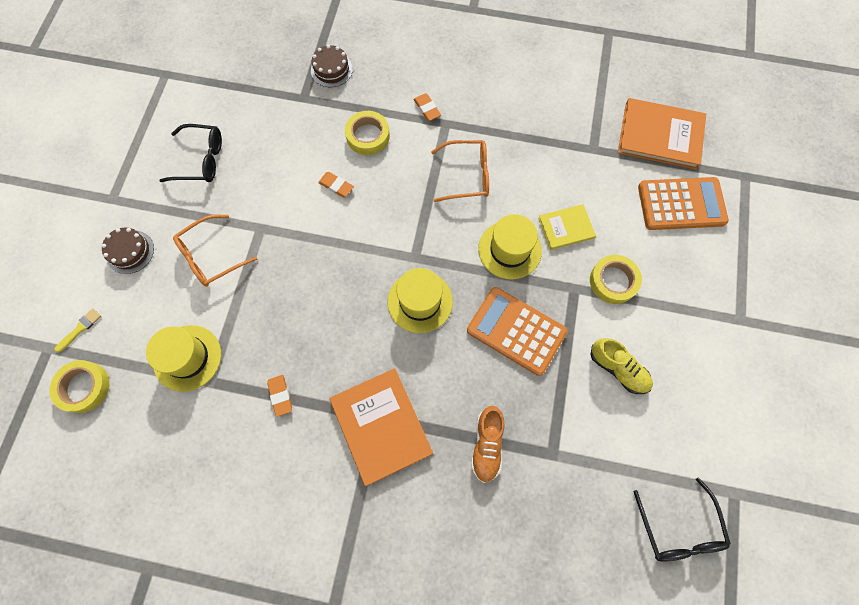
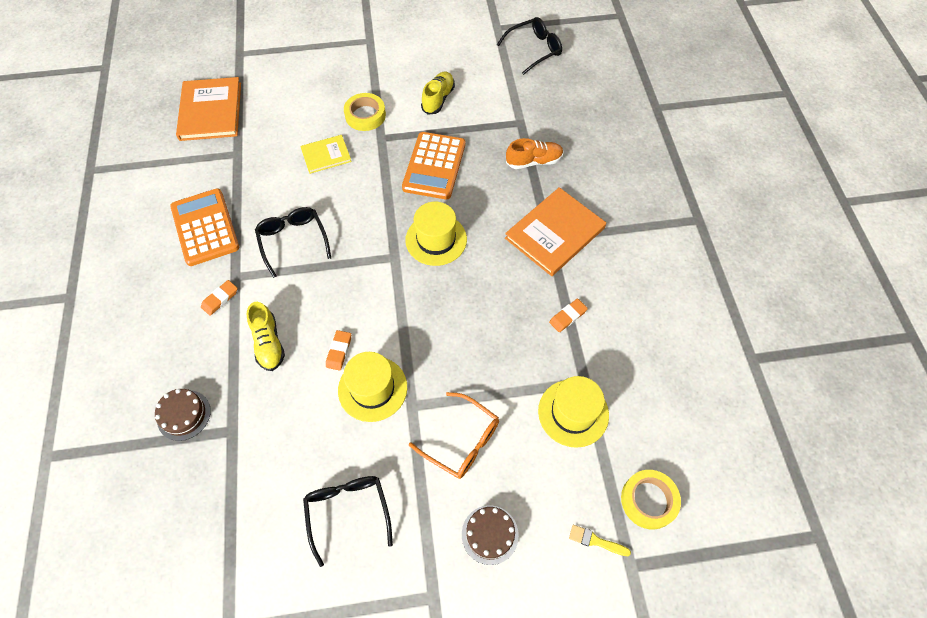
camera: 110 degrees left, 10 degrees down
(368, 136) = (268, 343): yellow tape -> yellow shoe
(467, 175) = (293, 241): orange glasses -> black glasses
(509, 250) = (361, 189): yellow hat -> yellow hat (372, 388)
(566, 228) = (326, 155): yellow book -> yellow book turned 75 degrees counterclockwise
(681, 204) = (278, 87): orange calculator -> orange calculator (205, 227)

